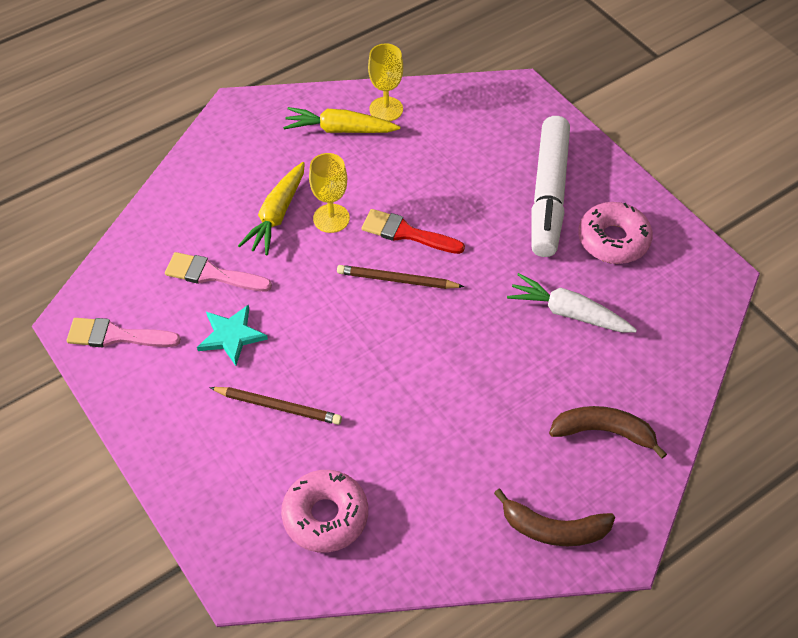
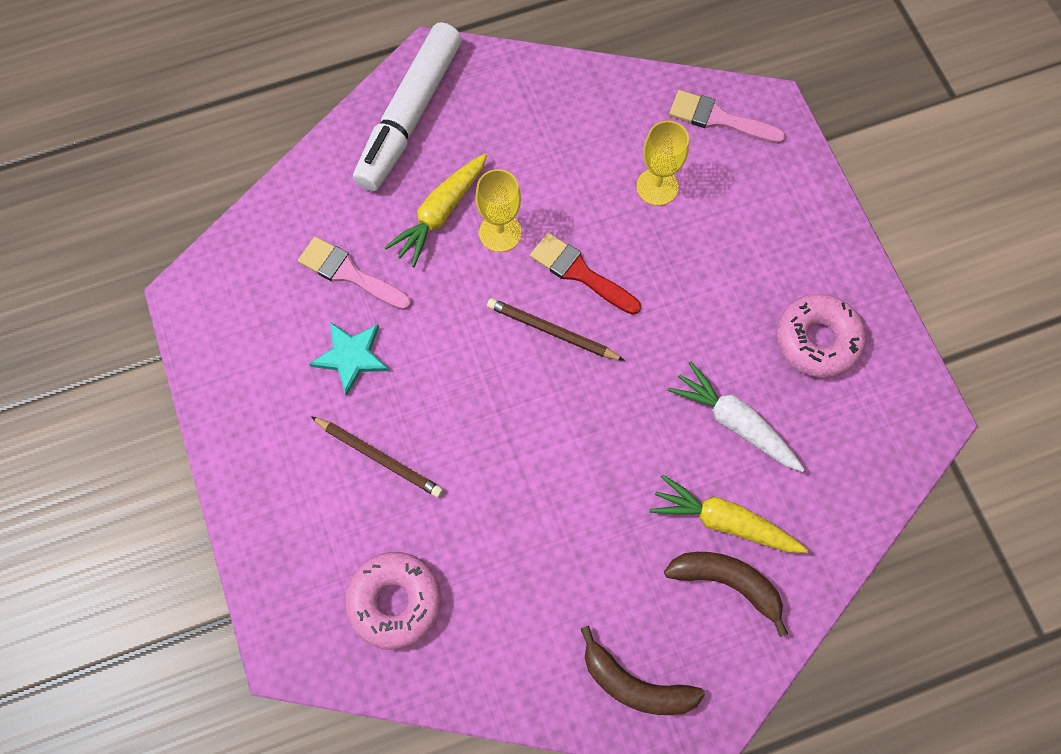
camera: 15 degrees right, 15 degrees up
(116, 336) = (229, 325): pink brush -> pink brush (719, 119)
(340, 130) = (542, 115): yellow carrot -> yellow carrot (723, 521)
(386, 109) = (603, 99): yellow goblet -> yellow goblet (657, 187)
(548, 194) = (759, 261): white marker -> white marker (409, 116)

